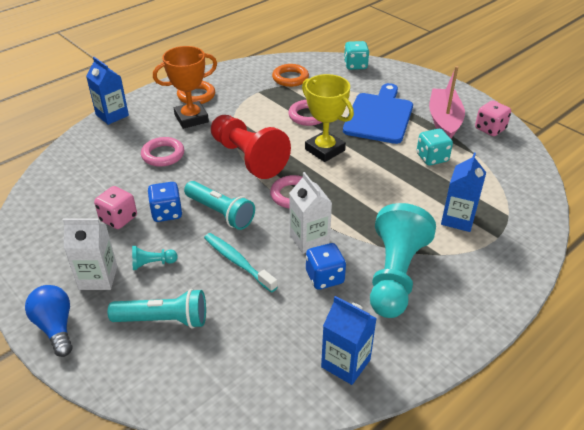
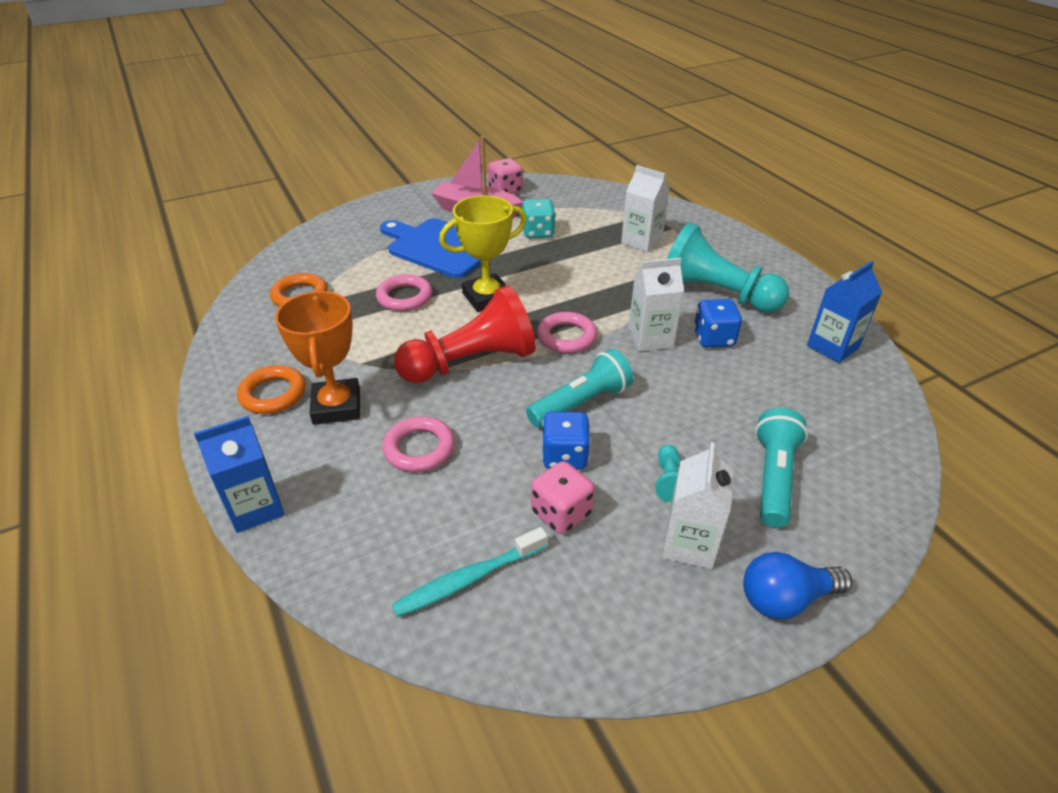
camera: 75 degrees left, 0 degrees up
(237, 262) = (678, 400): turquoise toothbrush -> turquoise toothbrush (468, 579)
(355, 65) = (313, 240): turquoise dice -> none
(458, 219) = (641, 241): blue carton -> white carton

